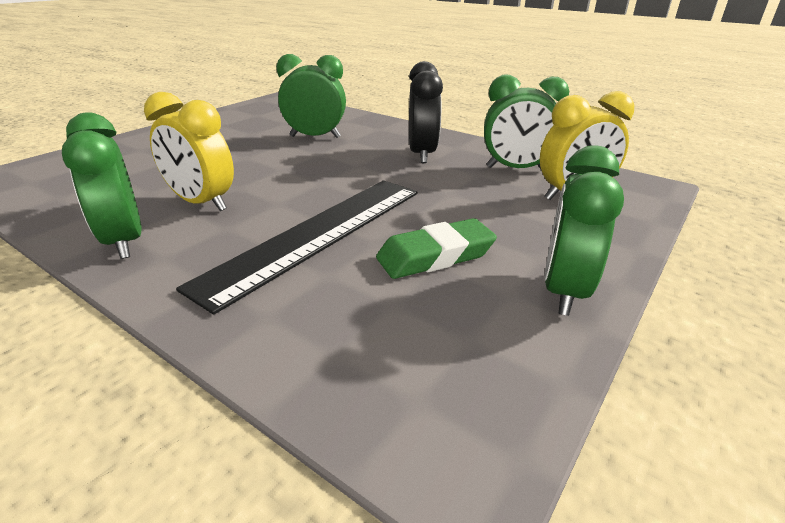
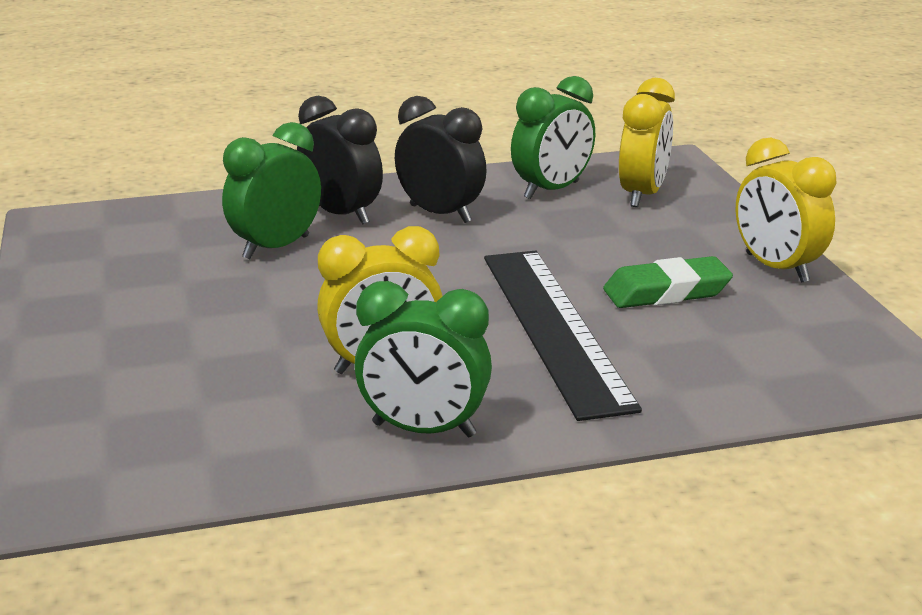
camera: 50 degrees left, 5 degrees down
(377, 136) = (342, 214): none -> black clock
(435, 256) = (666, 292): green eraser -> green eraser turned 60 degrees clockwise
(564, 291) = (776, 268): green clock -> yellow clock

